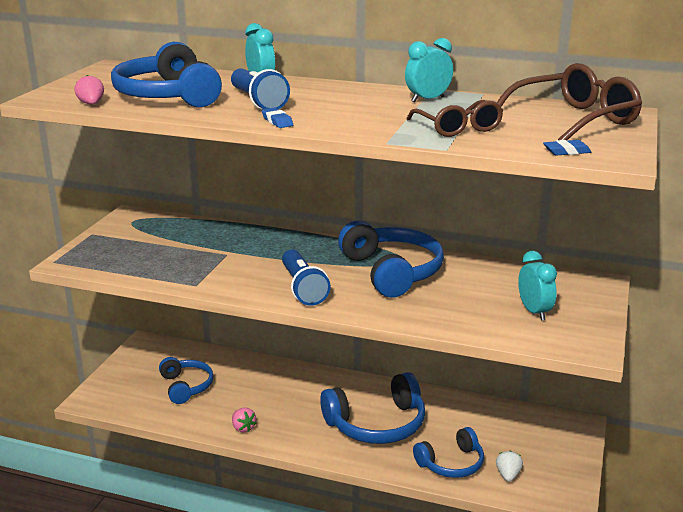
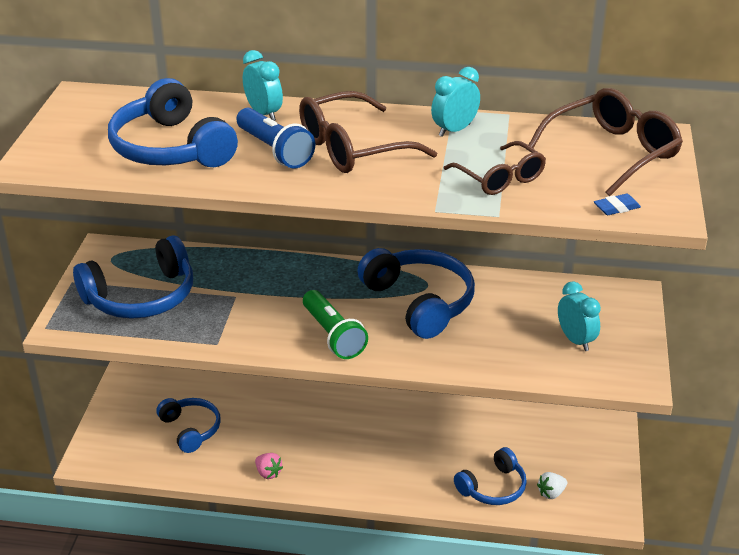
camera: 10 degrees left, 10 degrees up
(91, 104) = (92, 171): pink strawberry -> none
(277, 121) = (309, 184): blue eraser -> none
(303, 288) = (333, 335): blue flashlight -> green flashlight
(328, 104) = (352, 148): none -> brown glasses
(377, 424) = (407, 450): blue headphones -> blue headphones (141, 296)
(508, 475) = (551, 493): white strawberry -> white strawberry turned 120 degrees counterclockwise

